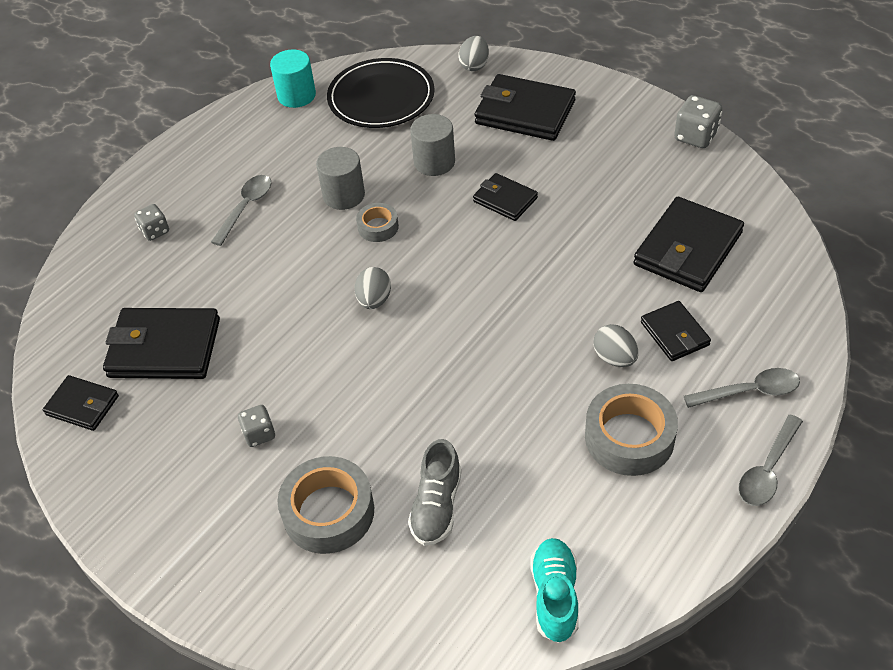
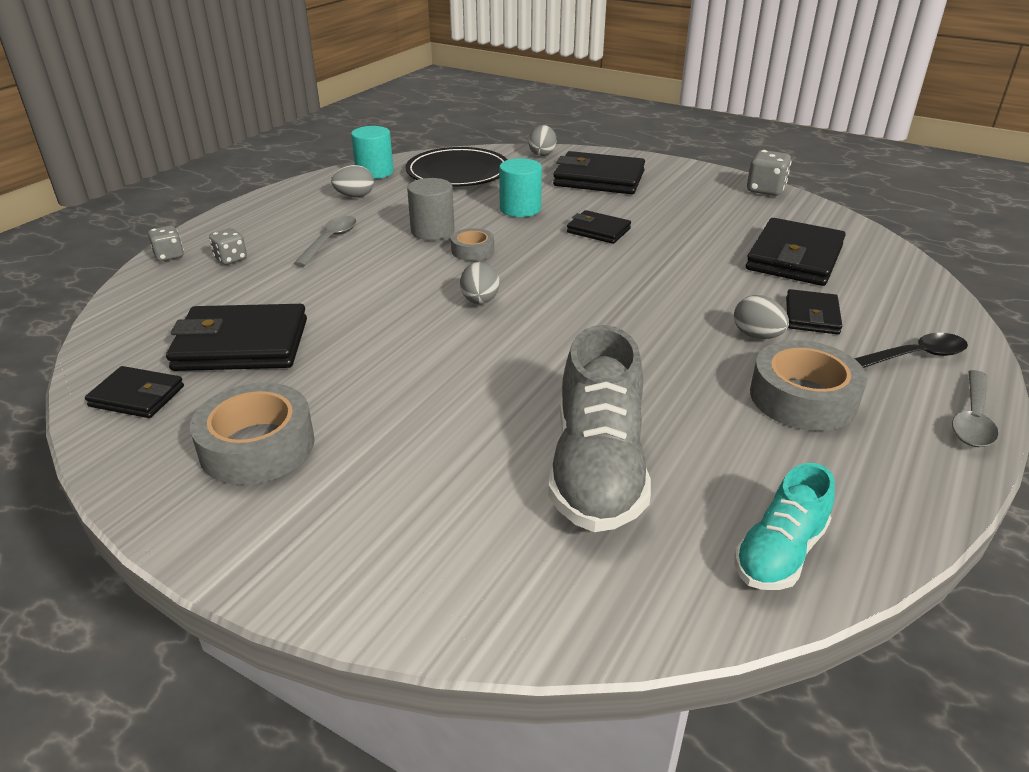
camera: 10 degrees left, 15 degrees down
(259, 434) = (362, 413): grey dice -> grey dice (169, 256)
(274, 136) = (355, 196): none -> grey egg
(328, 512) = (461, 482): grey tape -> grey tape (257, 446)
(434, 162) = (520, 209): grey cylinder -> turquoise cylinder
(437, 506) = (597, 469): grey shoe -> grey shoe, size x1.70
(554, 596) = (779, 553): turquoise shoe -> turquoise shoe turned 135 degrees counterclockwise
(674, 334) = (811, 316): black wallet -> black wallet turned 45 degrees clockwise
(749, 391) = (914, 356): grey spoon -> black spoon

